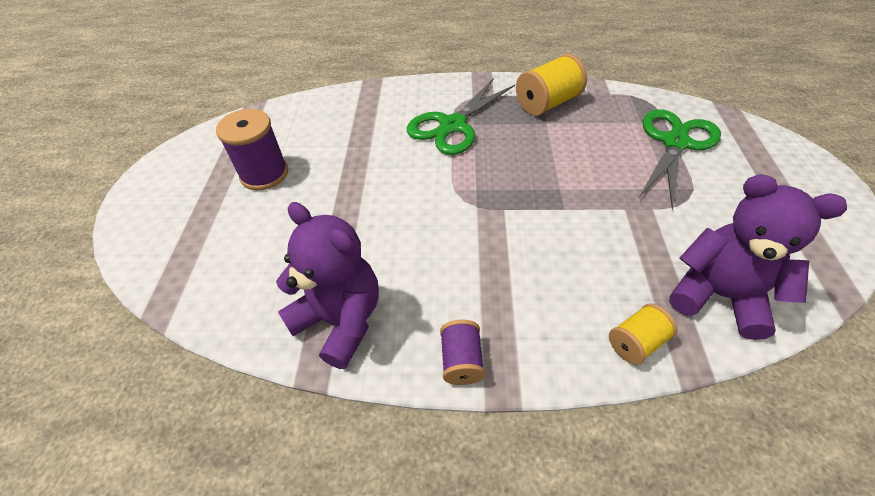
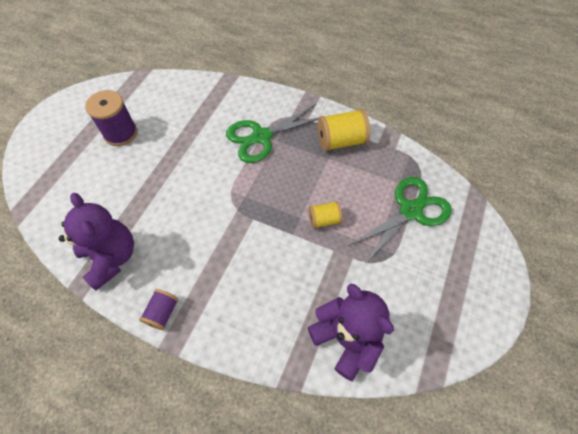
camera: 20 degrees right, 10 degrees up
(636, 342) = (270, 346): yellow spool -> yellow spool (324, 220)

